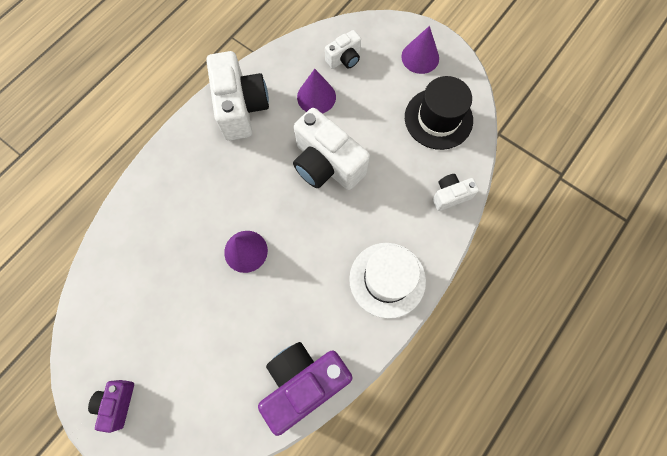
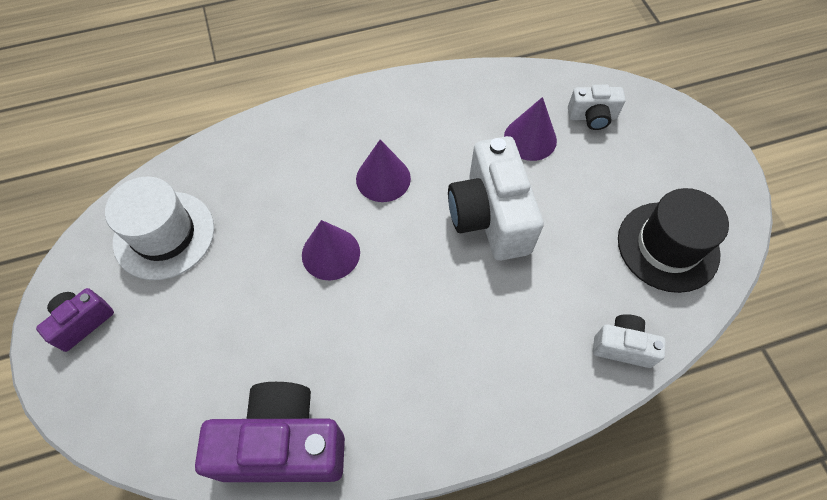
camera: 35 degrees right, 10 degrees down
(241, 108) = (437, 104): white camera -> none
(387, 279) = (469, 394): white hat -> white hat (164, 235)
(420, 57) = (690, 164): purple cone -> purple cone (383, 178)

